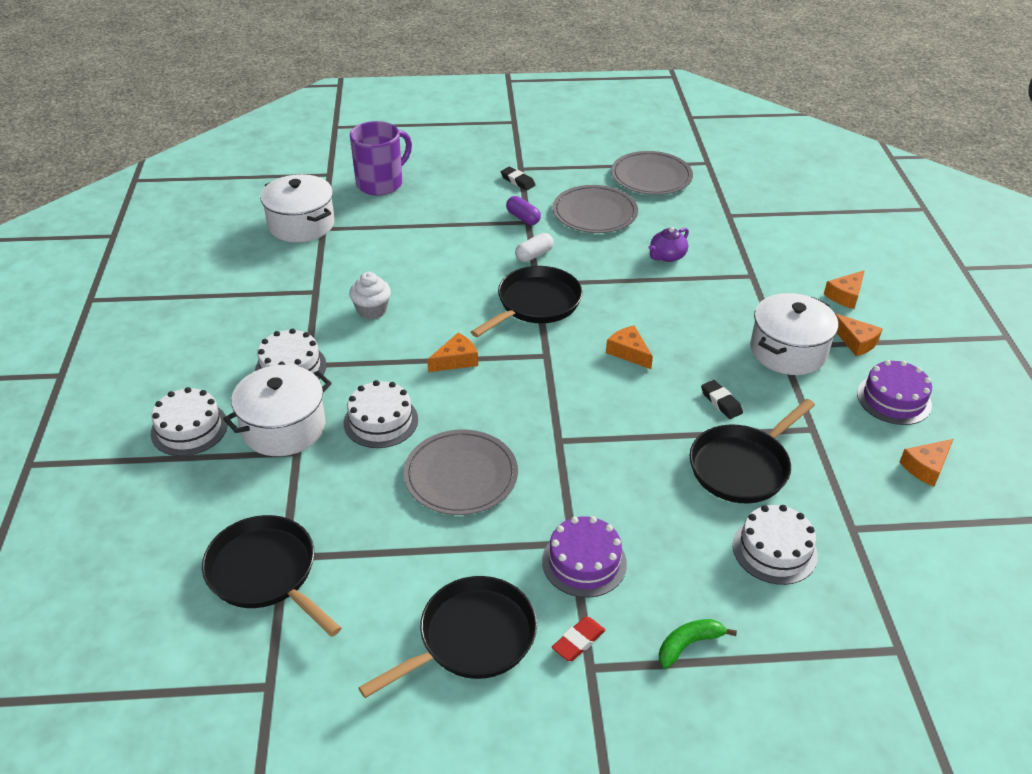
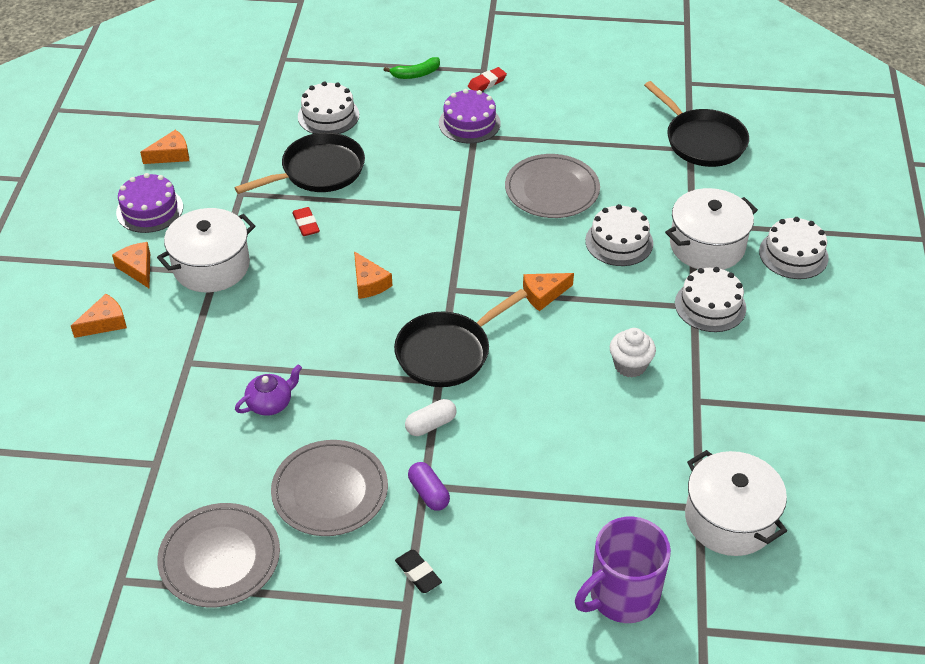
camera: 170 degrees left, 5 degrees up
(471, 638) = (557, 91): black pan -> none
(721, 402) = (306, 224): black eraser -> red eraser

